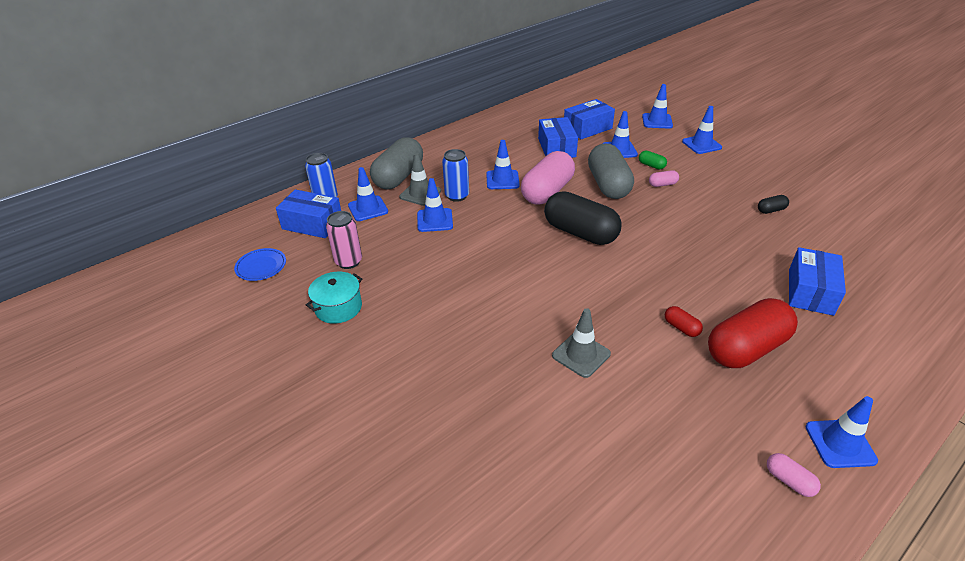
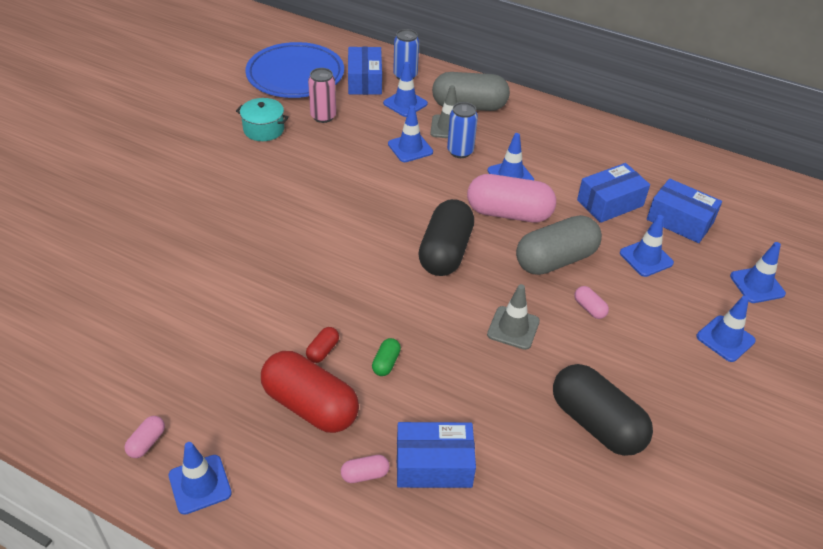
camera: 65 degrees right, 5 degrees up
(261, 267) = (295, 75): blue plate -> blue plate, size x2.25
(581, 355) = (258, 283): grey traffic cone -> grey traffic cone (513, 328)
(651, 165) = (628, 293): green capsule -> green capsule (386, 363)
(771, 210) = (596, 423): black capsule -> black capsule, size x2.39
(822, 331) = (365, 474): none -> pink capsule

